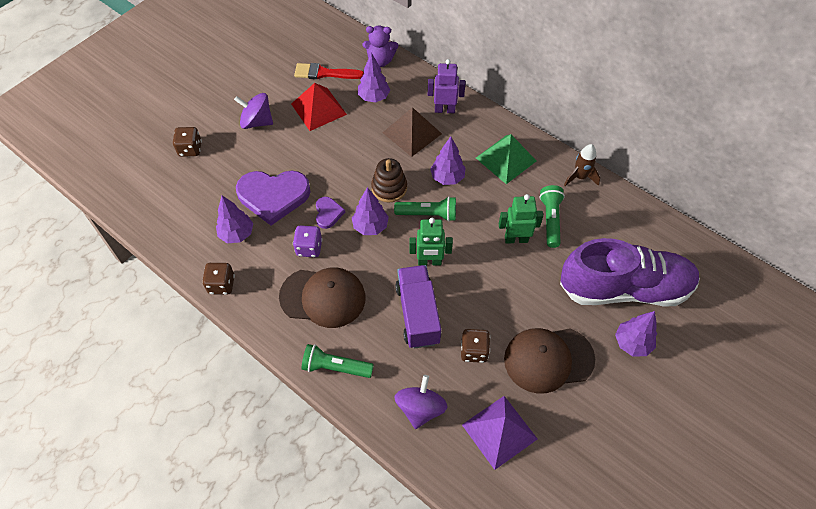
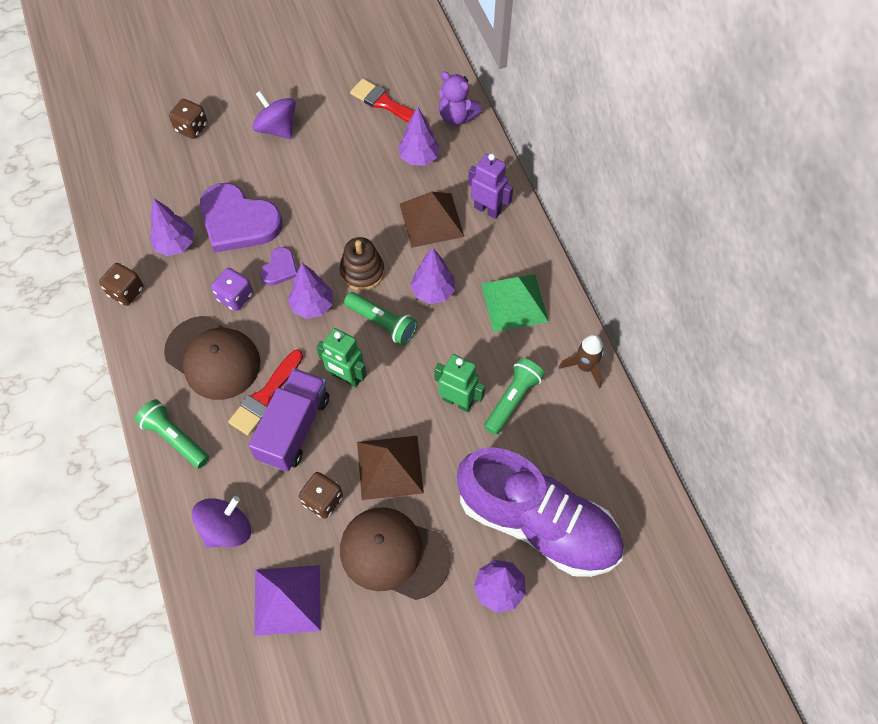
camera: 30 degrees right, 5 degrees up
(318, 109) = (351, 143): red pyramid -> none
(381, 303) = (265, 396): none -> red brush
(503, 305) = (389, 467): none -> brown pyramid

